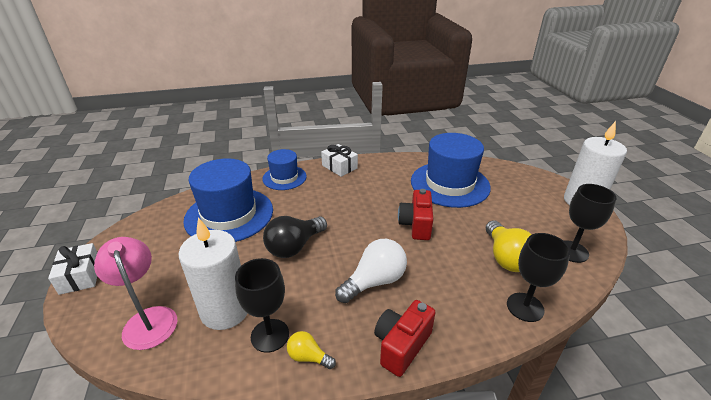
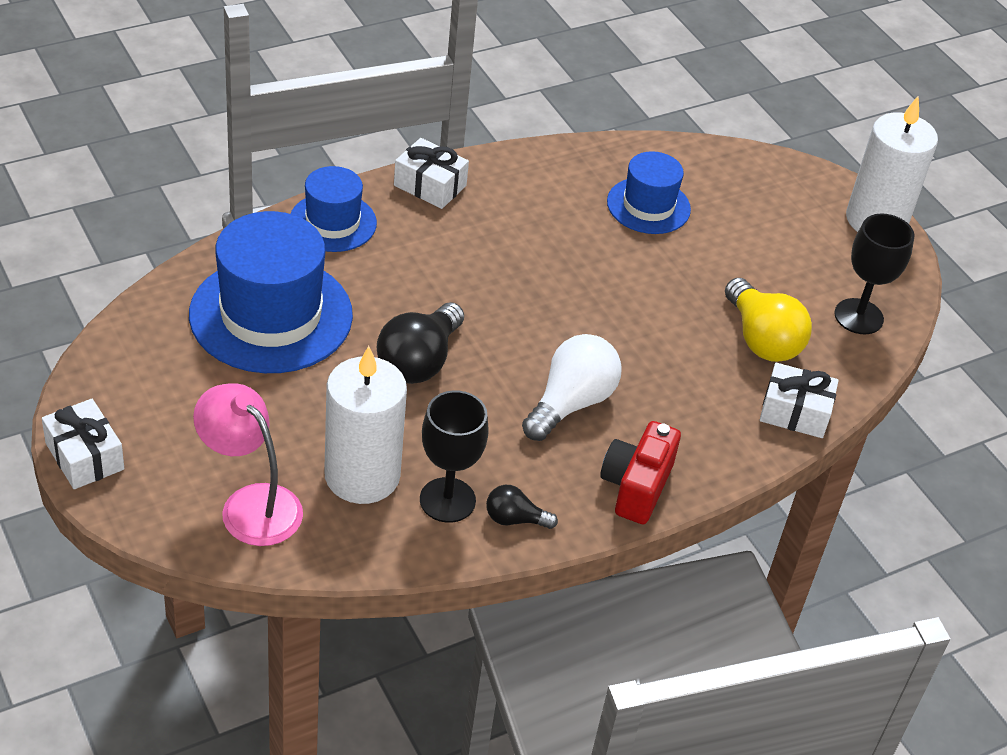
camera: 20 degrees left, 10 degrees up
(308, 357) = (514, 519): yellow light bulb -> black light bulb
(416, 225) = (609, 297): red camera -> none
(449, 184) = (648, 206): blue hat -> blue hat, size x0.57
(525, 307) = (795, 412): black goblet -> white gift

